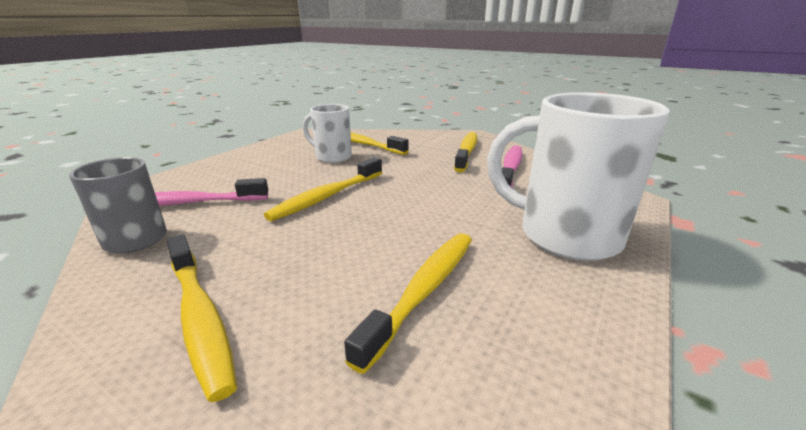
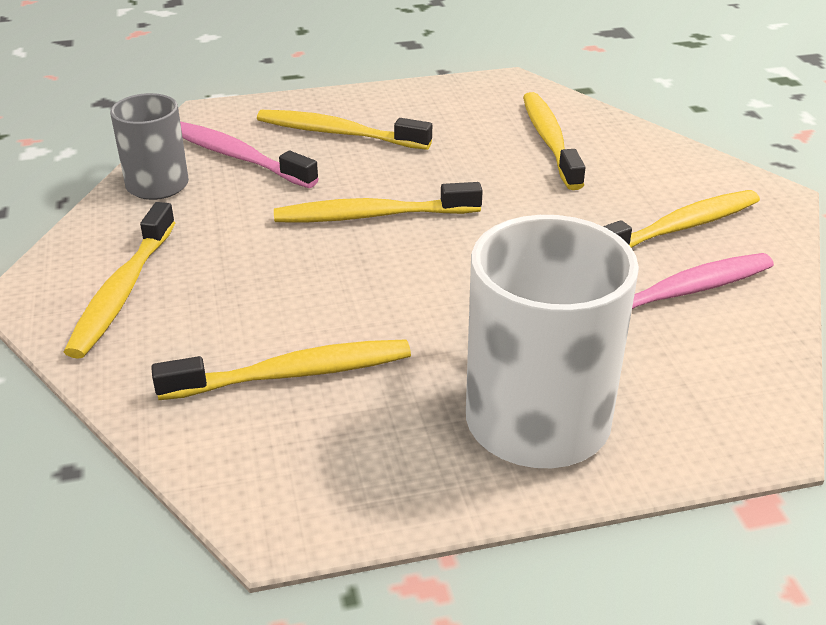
camera: 45 degrees right, 10 degrees up
(244, 173) = (338, 133): none -> yellow toothbrush
(332, 157) = (471, 150): white mug -> none

